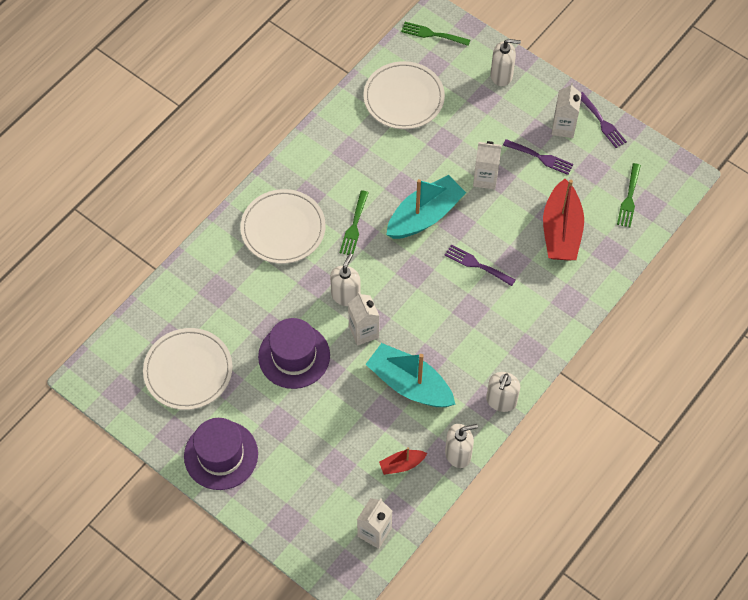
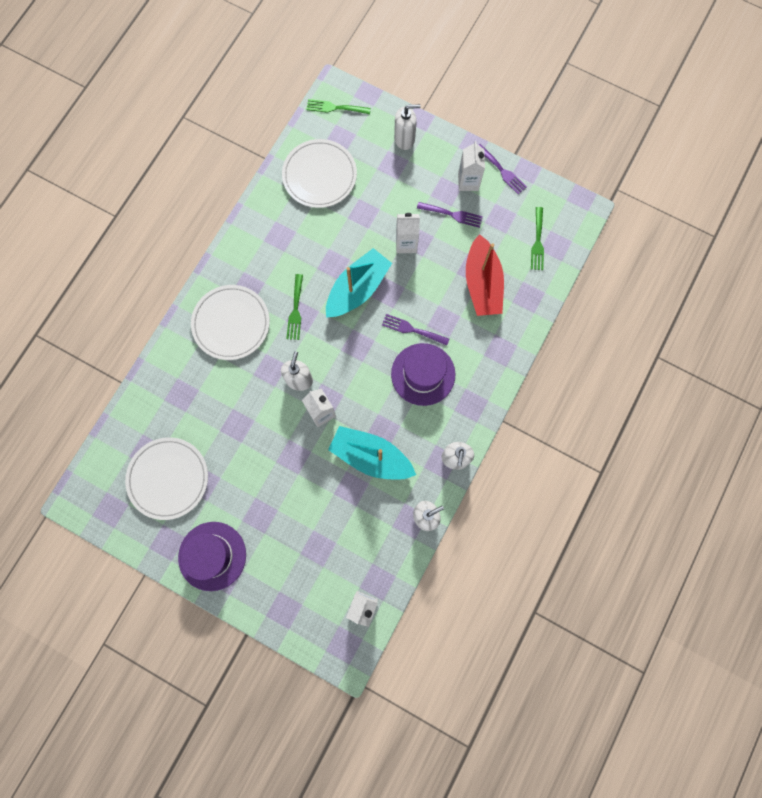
camera: 10 degrees left, 15 degrees up
(294, 356) = (262, 447): purple hat -> purple hat (423, 374)
(402, 464) = (376, 536): red boat -> none

